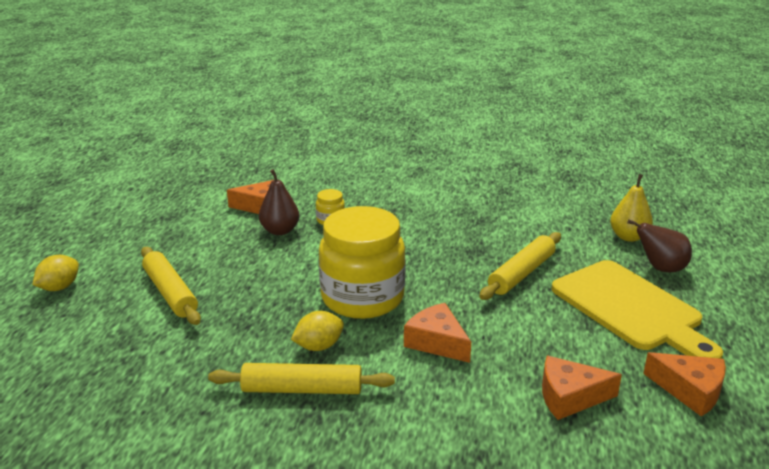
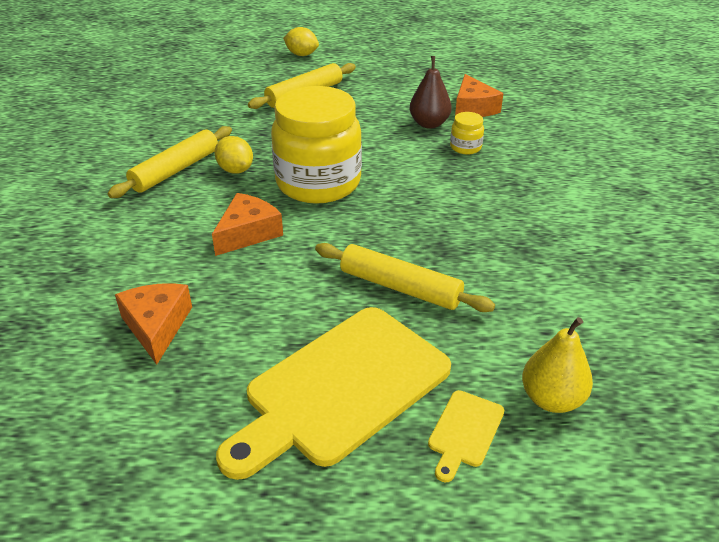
camera: 80 degrees right, 10 degrees up
(302, 389) = (175, 170): yellow rolling pin -> yellow rolling pin turned 45 degrees clockwise
(660, 268) = (464, 432): brown pear -> yellow cutting board
(690, 390) = (163, 434): orange cheese -> none

